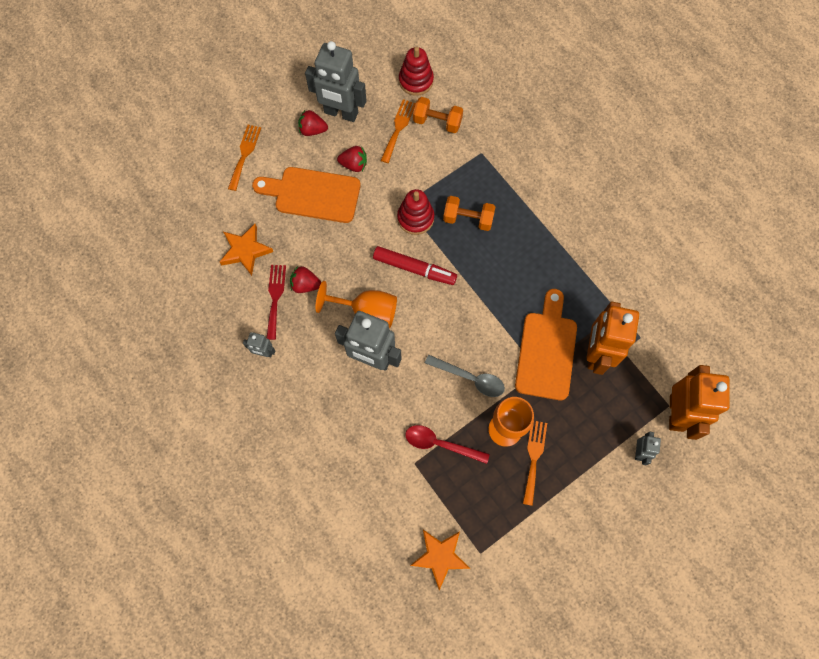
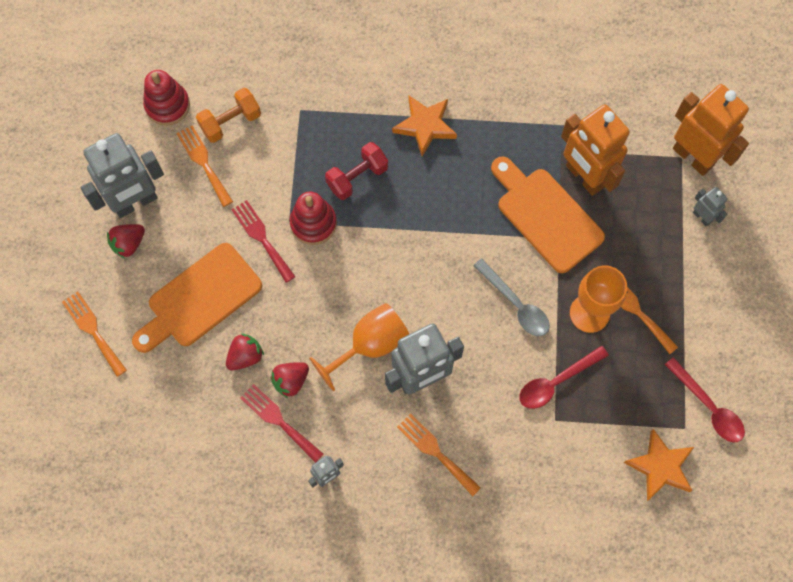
camera: 50 degrees left, 0 degrees up
(245, 251) = (202, 411): orange star -> orange star (425, 126)
(331, 405) = (436, 452): none -> orange fork
(354, 164) = (204, 235): red strawberry -> red strawberry (245, 356)
(380, 198) = (262, 239): none -> red fork
(414, 269) = (364, 266): red marker -> none
(468, 219) = (357, 177): orange dumbbell -> red dumbbell
(470, 378) = (515, 304): grey spoon -> grey spoon turned 75 degrees clockwise
(508, 558) = (708, 407): none -> red spoon

